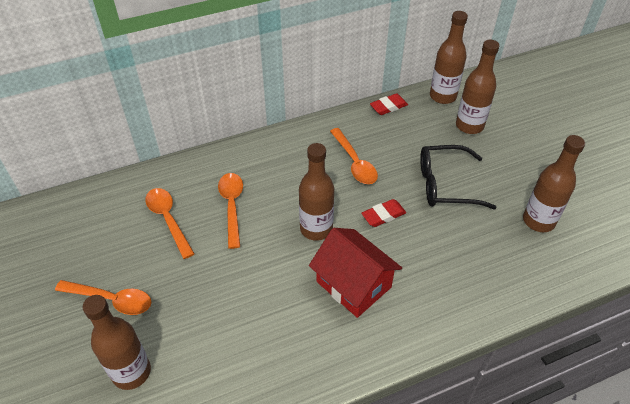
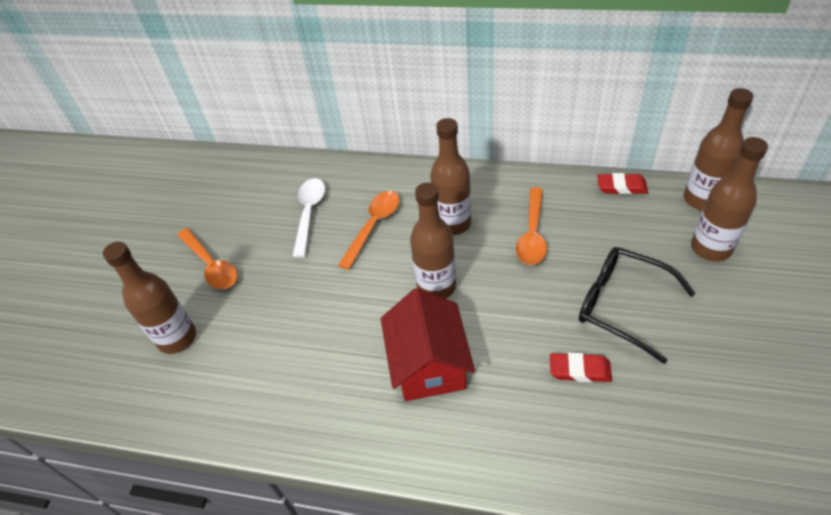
camera: 40 degrees right, 0 degrees up
(168, 219) = (309, 214): orange spoon -> white spoon
(383, 215) = (519, 306): red eraser -> red eraser (579, 370)
(538, 221) = (715, 407): brown bottle -> brown bottle (453, 223)

